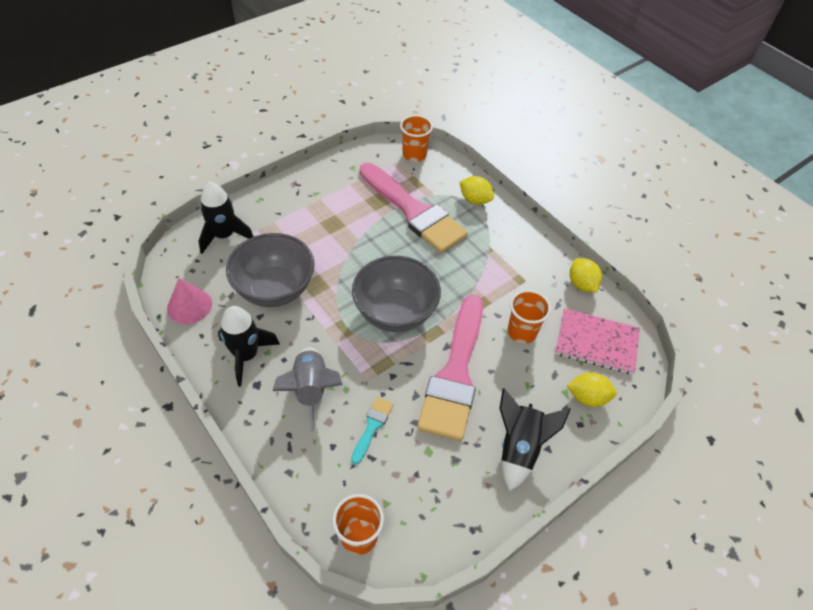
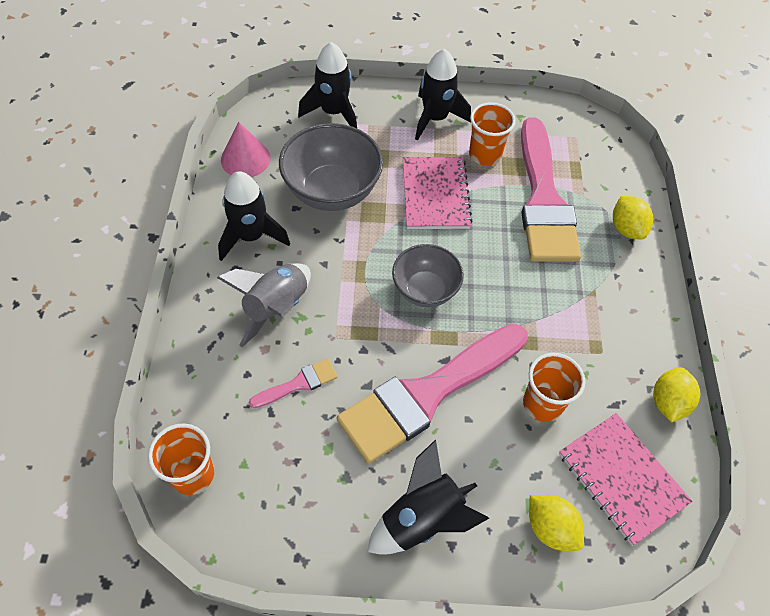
camera: 40 degrees right, 5 degrees up
(300, 199) = (435, 118): none -> black rocket
(345, 249) = (435, 194): none -> pink notebook
(372, 426) = (298, 384): turquoise brush -> pink brush
(395, 312) = (425, 290): grey bowl -> grey bowl, size x0.64
(414, 155) = (602, 140): orange cup -> orange cup (485, 155)

